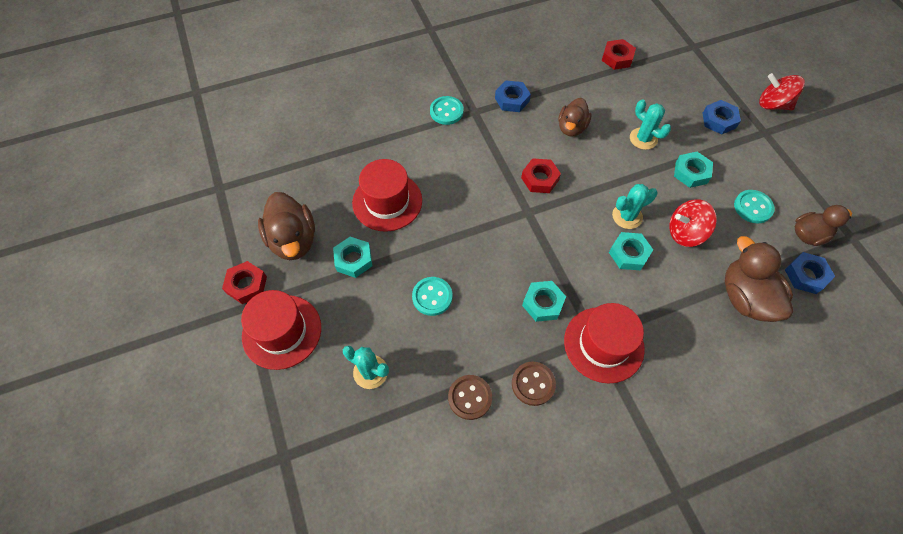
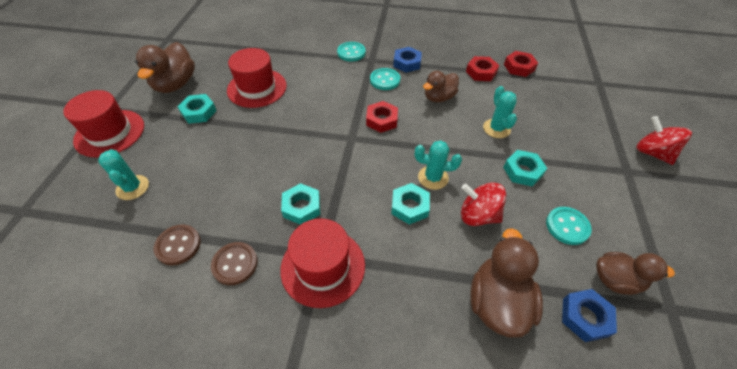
camera: 30 degrees right, 10 degrees down
(246, 285) = (121, 96): red nut -> red nut (481, 72)
(432, 297) = (225, 160): turquoise button -> turquoise button (385, 80)
(719, 120) = (583, 143): blue nut -> none

